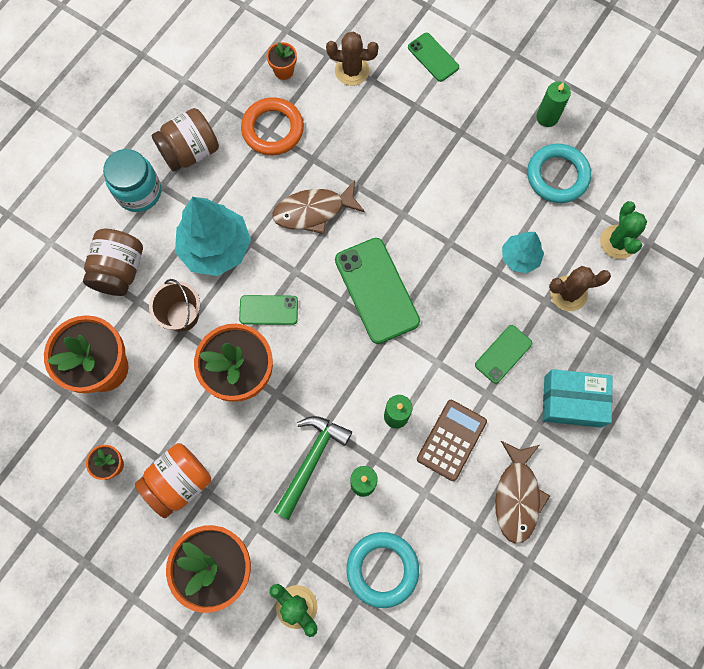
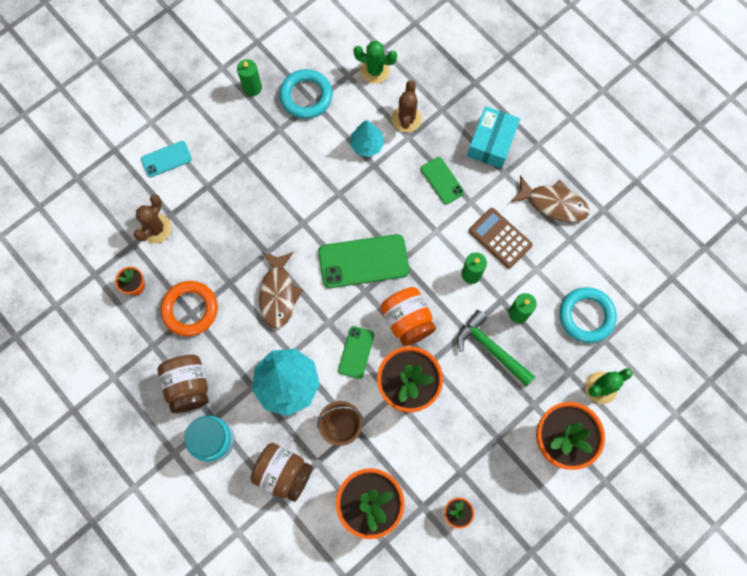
camera: 75 degrees left, 0 degrees up
(179, 482) = (483, 459): orange jar -> orange jar (407, 320)
(433, 57) = (166, 159): green phone -> turquoise phone

